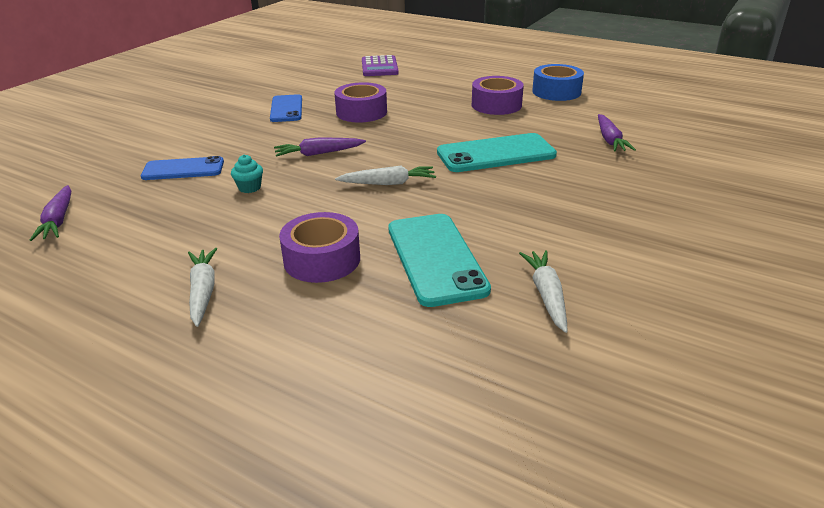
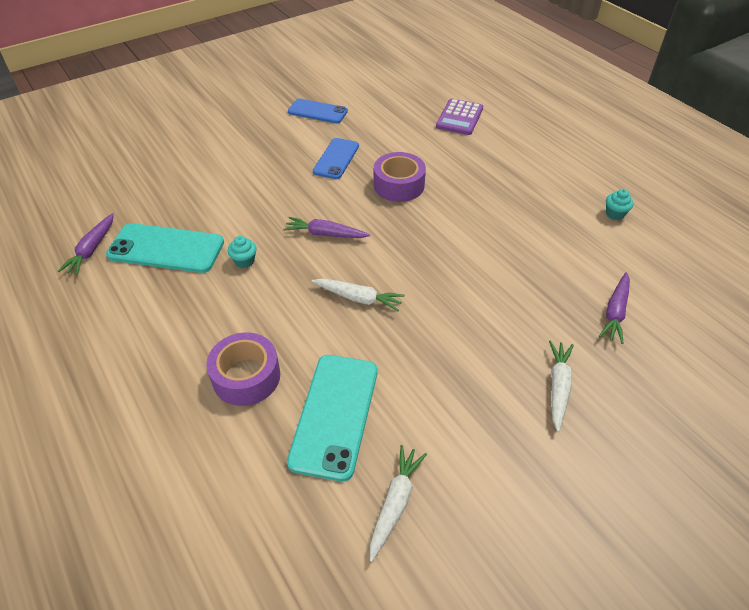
camera: 25 degrees right, 15 degrees up
(183, 169) = (208, 217): blue phone -> blue phone (317, 111)
(203, 291) = (143, 376): white carrot -> white carrot (558, 387)
(496, 105) = (535, 216): purple tape -> none
(496, 154) = (483, 292): turquoise phone -> turquoise phone (166, 248)
(556, 92) = (615, 214): blue tape -> turquoise cupcake

